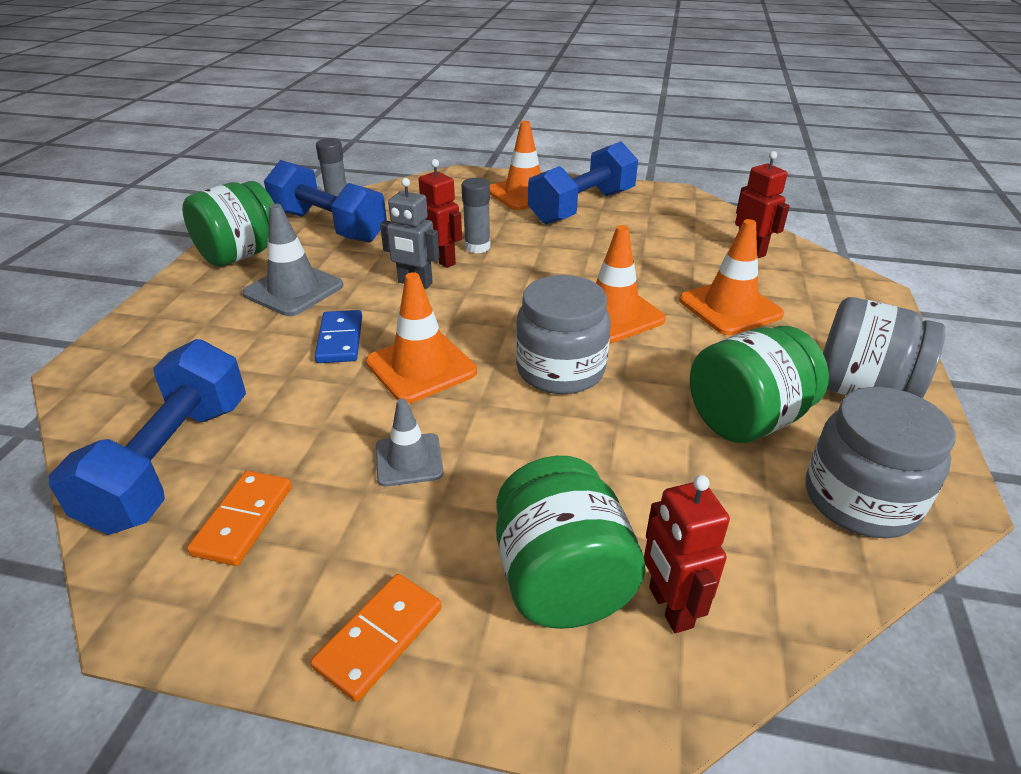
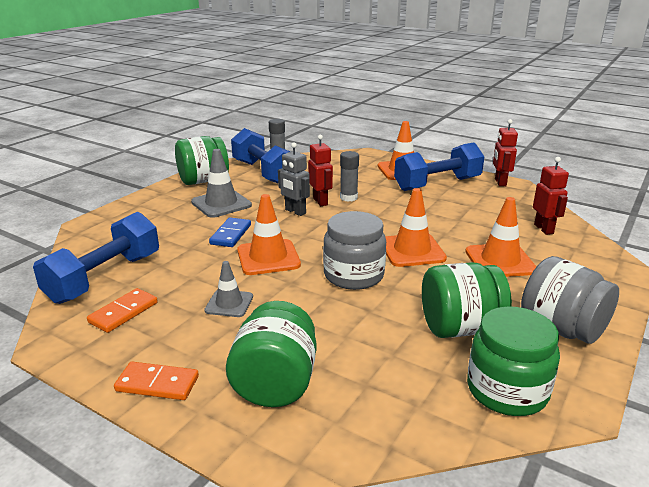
camera: 20 degrees right, 10 degrees down
(379, 638) = (157, 384): orange domino -> orange domino turned 45 degrees clockwise
(669, 607) = (331, 414): red robot -> red robot (500, 182)
(860, 499) = (507, 390): grey jar -> green jar

